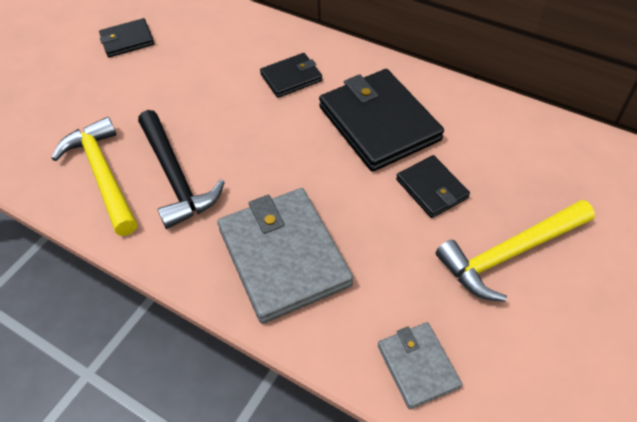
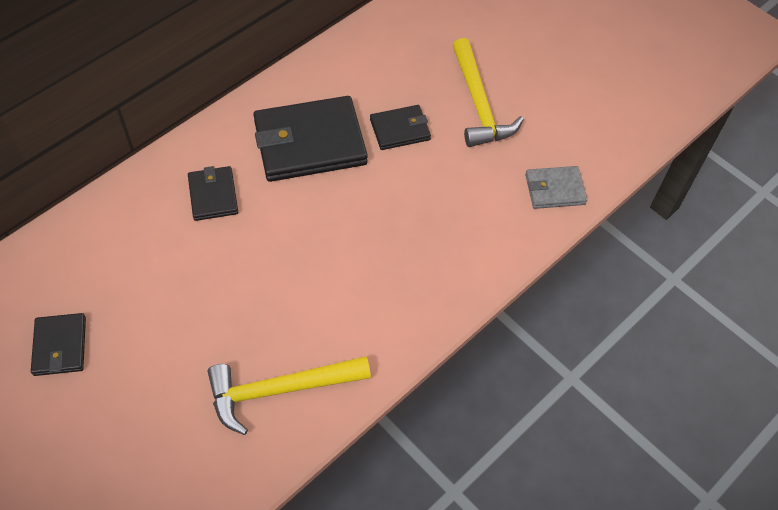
camera: 80 degrees left, 5 degrees up
(175, 177) = (310, 322): black hammer -> none
(283, 256) = (434, 251): grey wallet -> none

